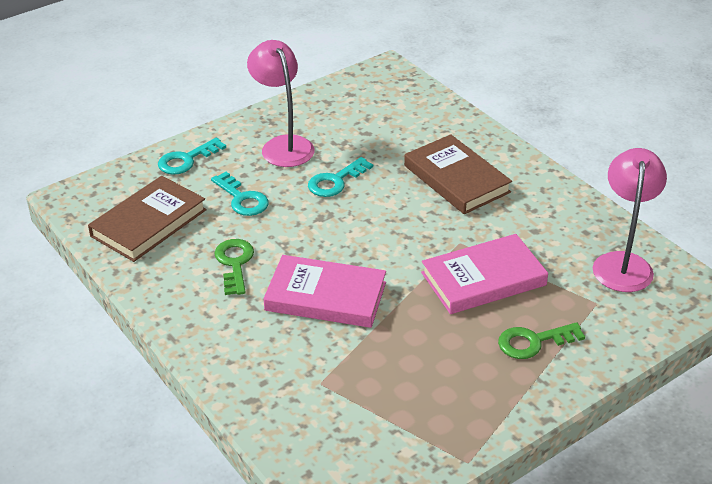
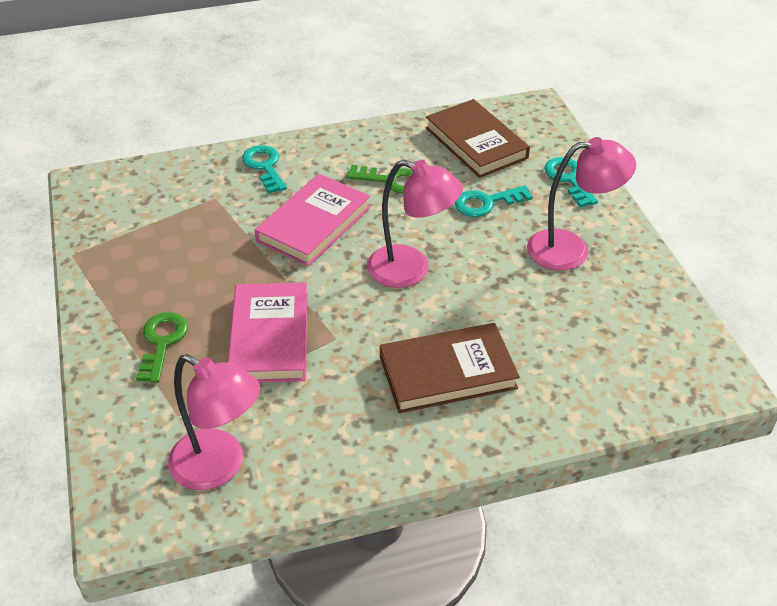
camera: 110 degrees right, 5 degrees up
(335, 181) = (487, 272): turquoise key -> turquoise key (264, 166)
(356, 221) = (411, 270): none -> pink lamp

